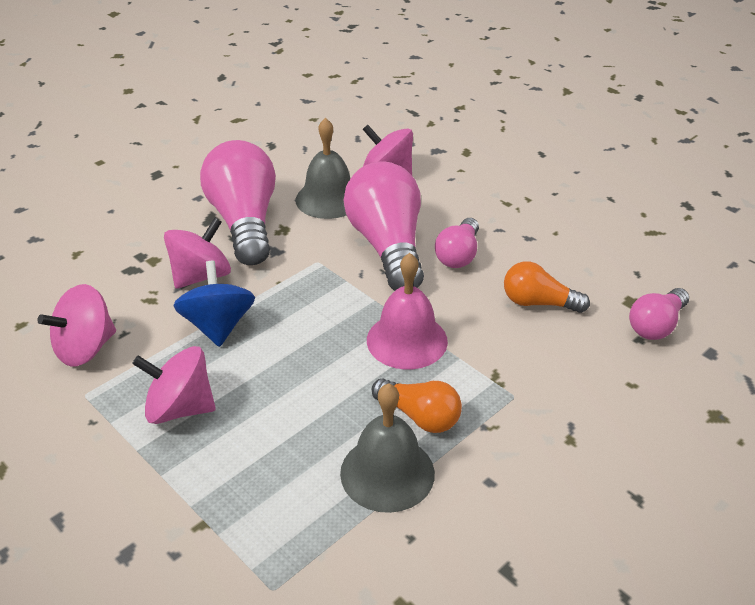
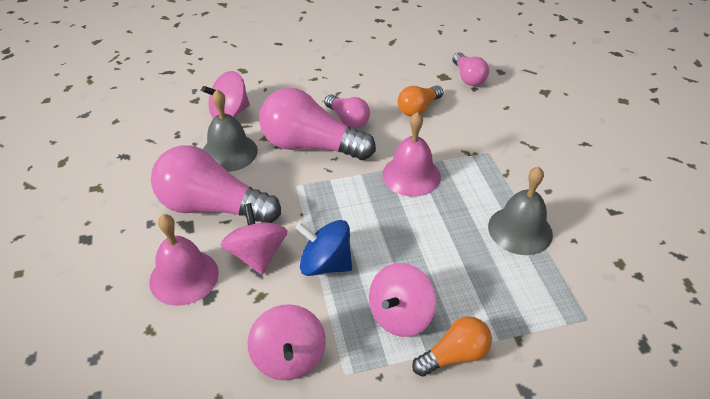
camera: 60 degrees left, 5 degrees up
(146, 245) = (184, 277): none -> pink bell
(420, 416) = (482, 197): orange light bulb -> orange light bulb (454, 355)

